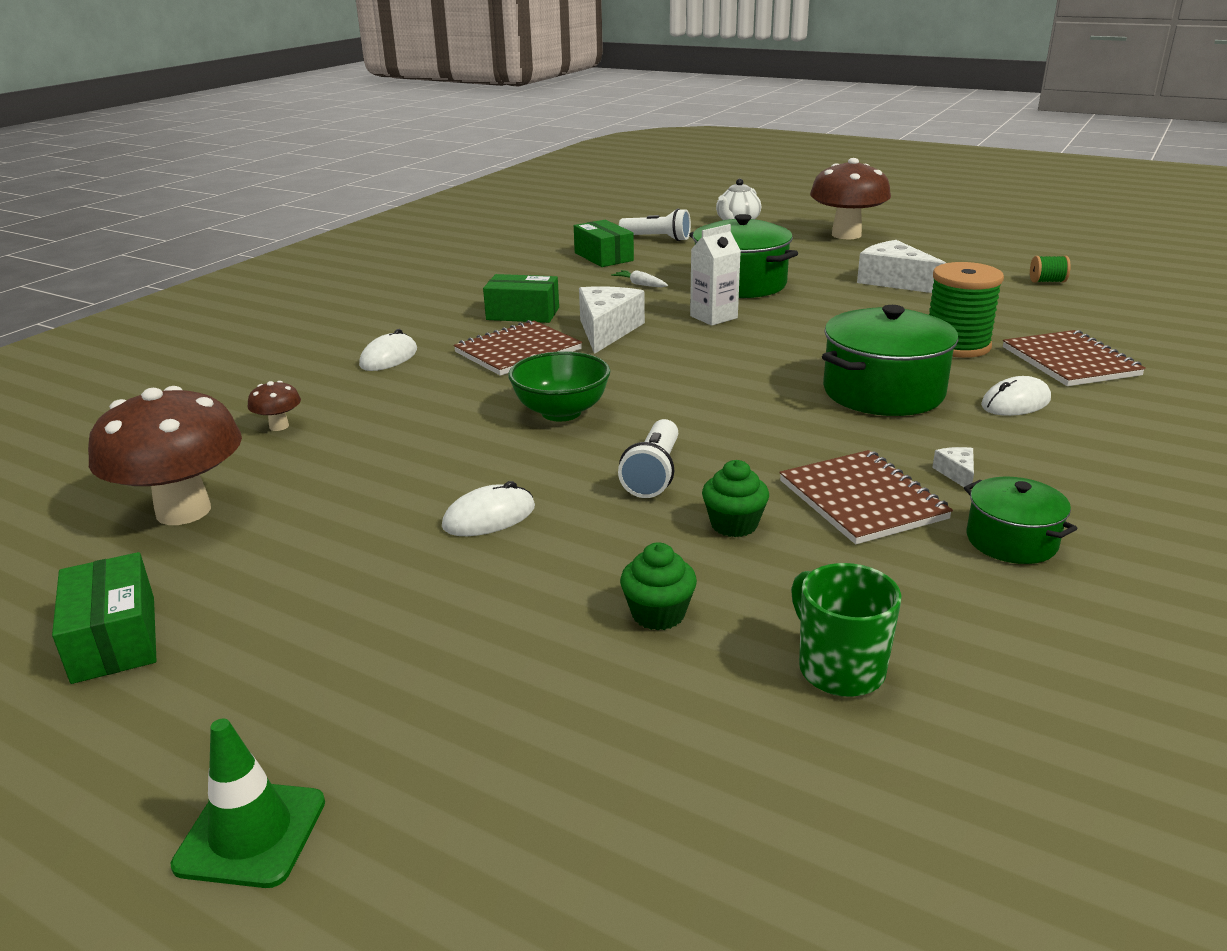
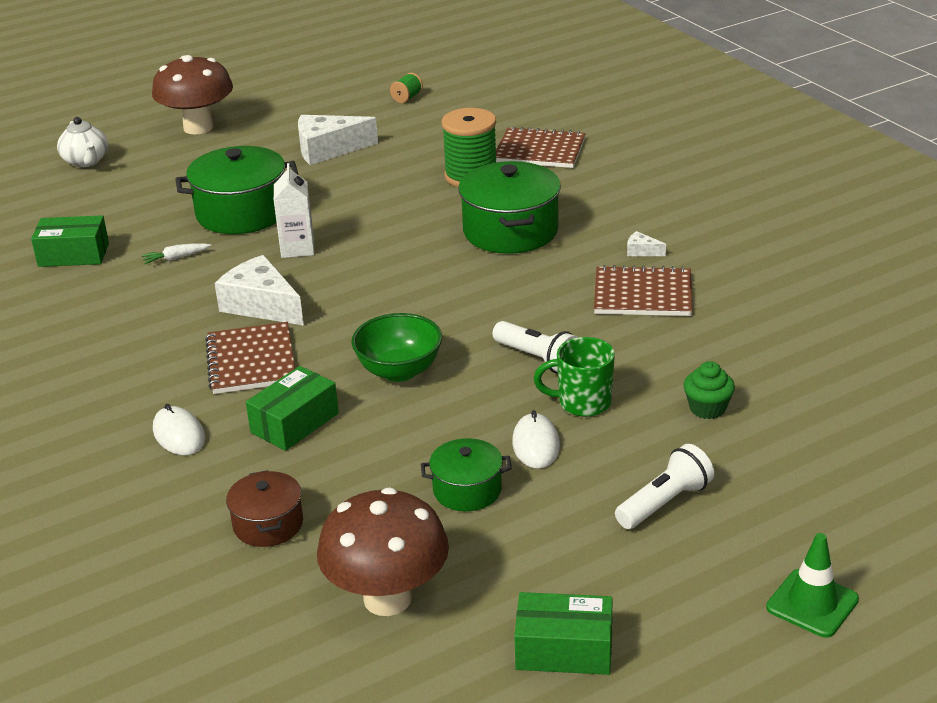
camera: 60 degrees left, 5 degrees up
(279, 426) = (268, 524): brown mushroom -> brown pot
(523, 314) = (165, 337): green box -> green box (294, 423)
(657, 238) = (66, 213): white flashlight -> white flashlight (665, 503)
(734, 524) = (631, 349): green cupcake -> none
(839, 669) = (800, 366): green mug -> green mug (582, 403)
(1011, 540) = (726, 266): green pot -> green pot (467, 490)
(1015, 402) = (574, 194): white mouse -> none

